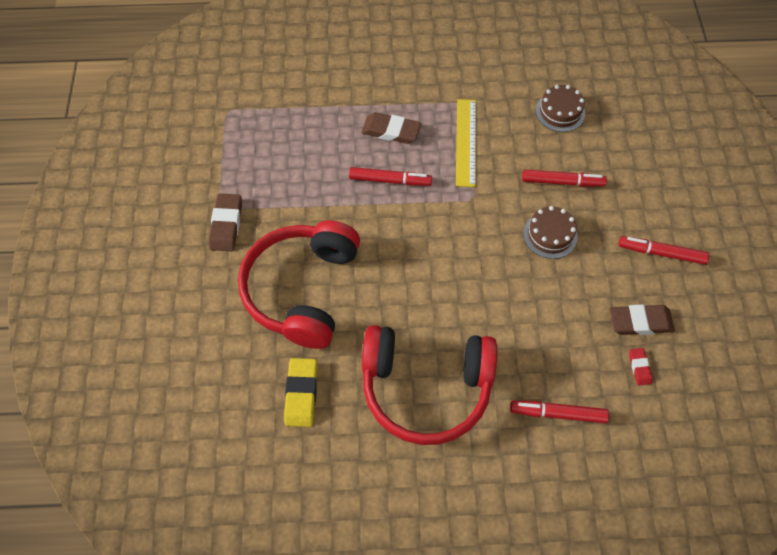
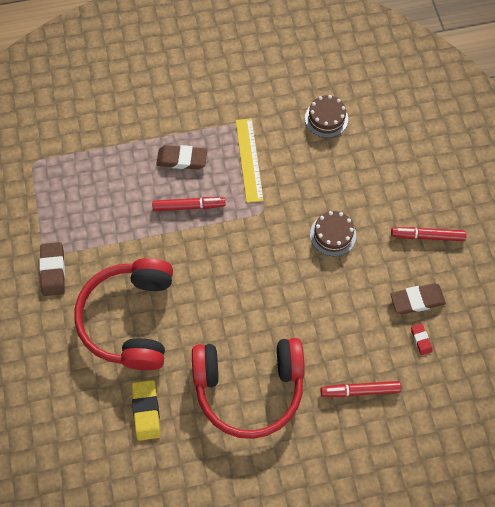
camera: 10 degrees left, 5 degrees up
(562, 182) = (337, 184): red marker -> none

